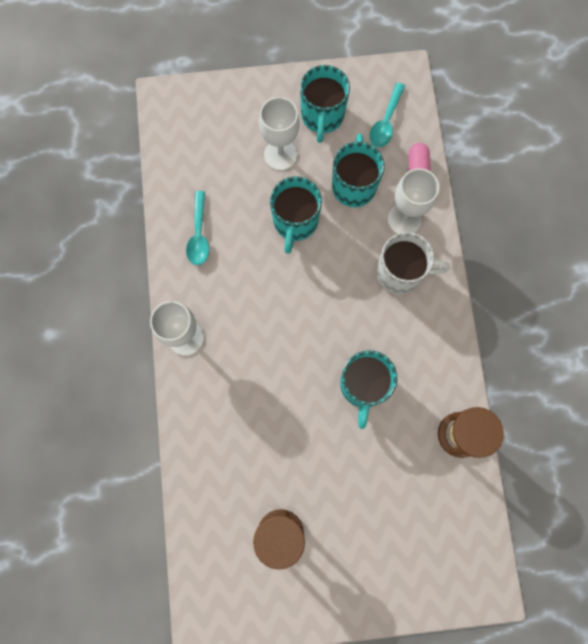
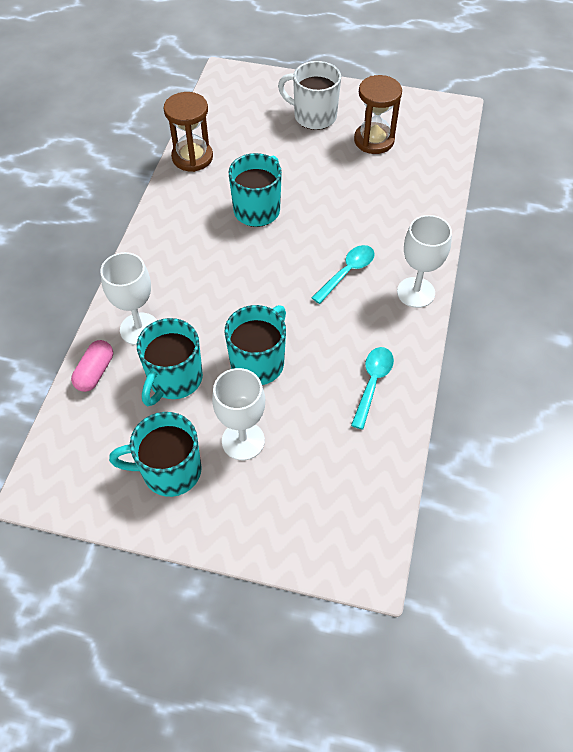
camera: 160 degrees left, 20 degrees down
(322, 116) = (170, 471): turquoise mug -> turquoise mug turned 120 degrees counterclockwise
(386, 122) = (97, 438): turquoise spoon -> turquoise spoon (347, 272)
(401, 272) = (172, 283): white mug -> white mug (313, 116)

